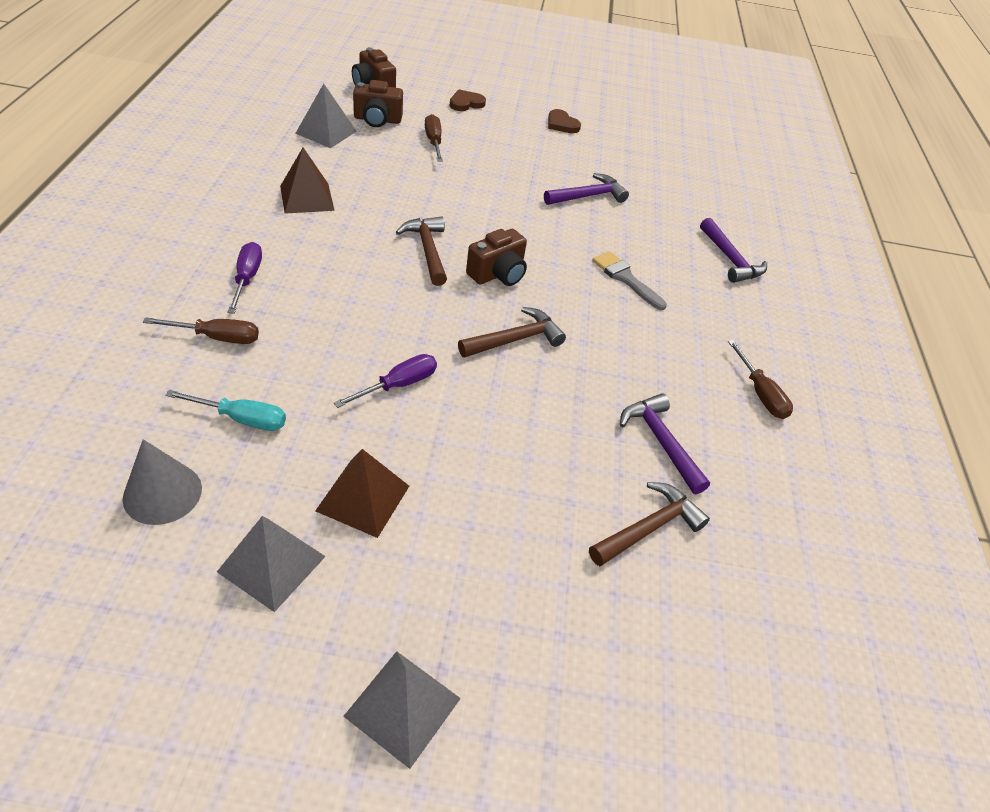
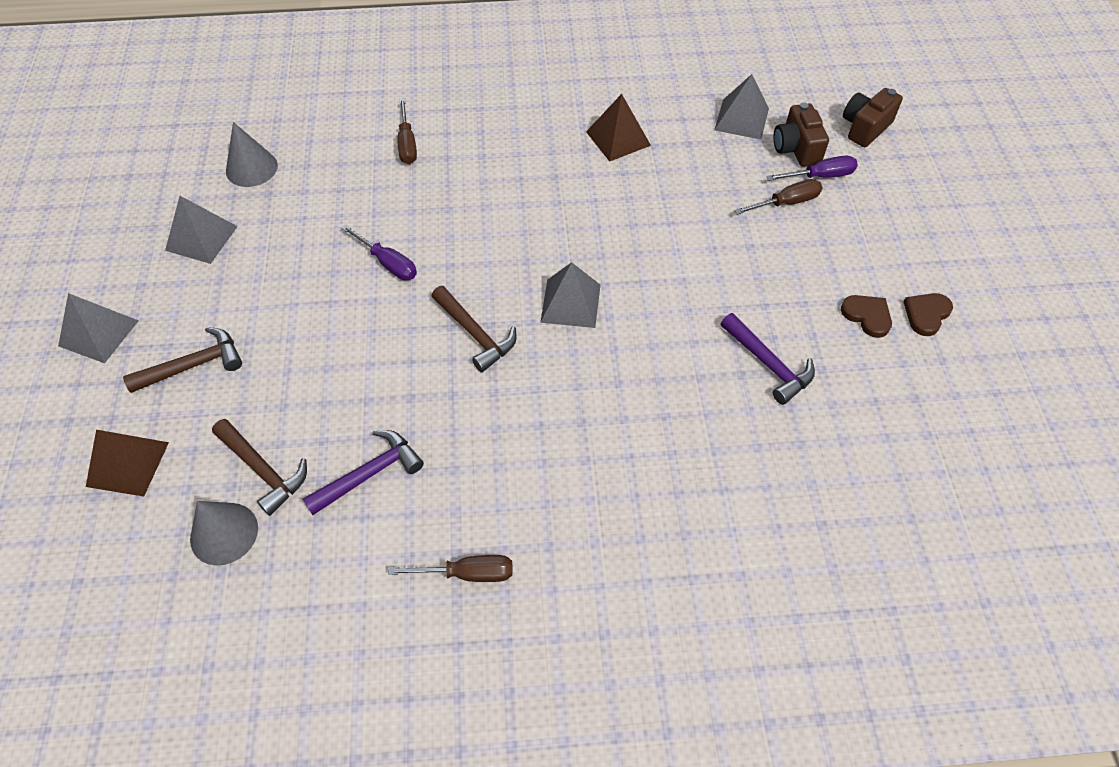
camera: 85 degrees right, 10 degrees up
(242, 419) = (326, 184): turquoise screwdriver -> none
(247, 278) = (484, 137): purple screwdriver -> purple screwdriver (820, 176)
(363, 498) = (264, 271): brown pyramid -> brown pyramid (127, 464)
(428, 250) = (582, 241): brown hammer -> brown hammer (193, 365)
(466, 103) = (898, 212): brown heart -> brown heart (867, 316)
(498, 274) = (571, 303): brown camera -> grey pyramid
(625, 278) = (618, 420): grey brush -> none
(721, 570) = (224, 533): none -> grey cone
(730, 259) = (718, 538): purple hammer -> none
(760, 393) = (468, 573): brown screwdriver -> brown screwdriver turned 150 degrees counterclockwise

